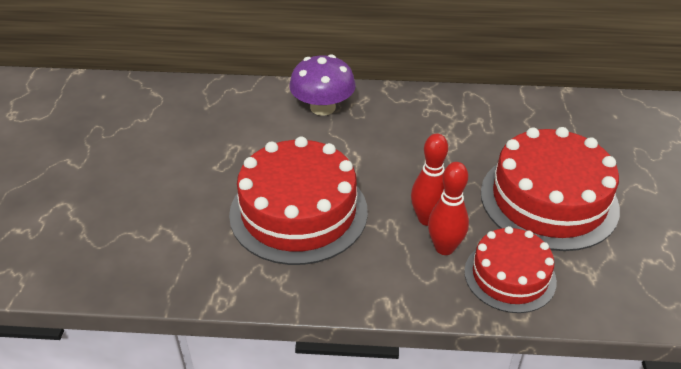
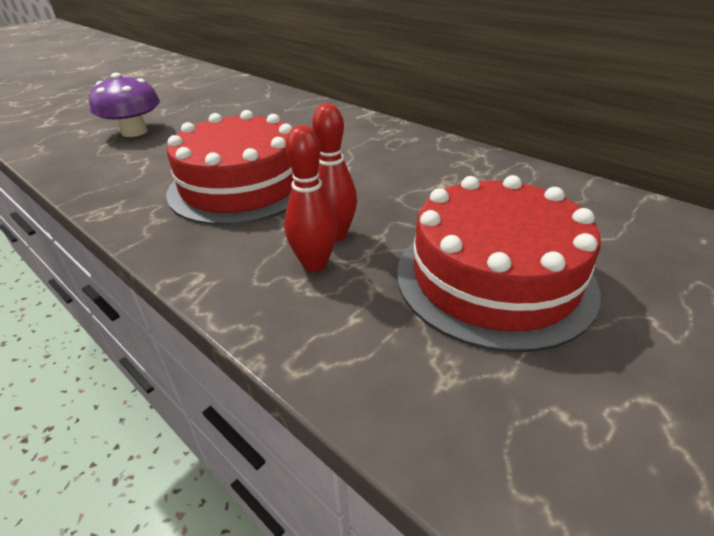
camera: 40 degrees right, 5 degrees down
(323, 107) = (368, 133): purple mushroom -> purple mushroom (134, 132)
(510, 276) = (342, 322): red cake -> none

